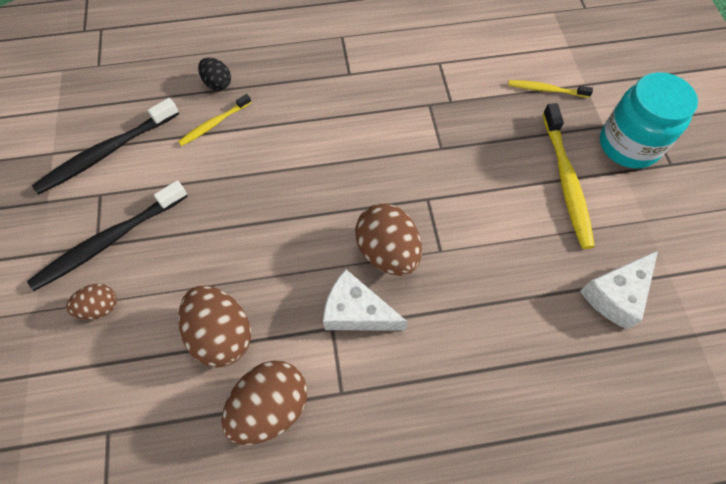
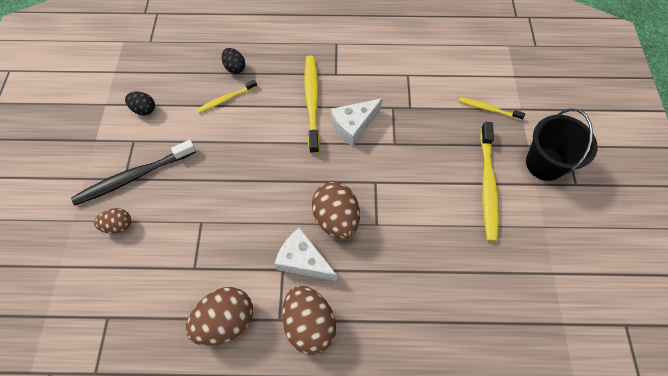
camera: 10 degrees right, 0 degrees up
(106, 152) = (144, 109): black toothbrush -> black egg
(221, 335) = (201, 260): brown egg -> brown egg (309, 324)
(326, 112) = (312, 102): none -> yellow toothbrush
(615, 295) = (506, 281): white cheese -> white cheese (353, 126)
(628, 145) = (545, 163): turquoise jar -> black bucket

